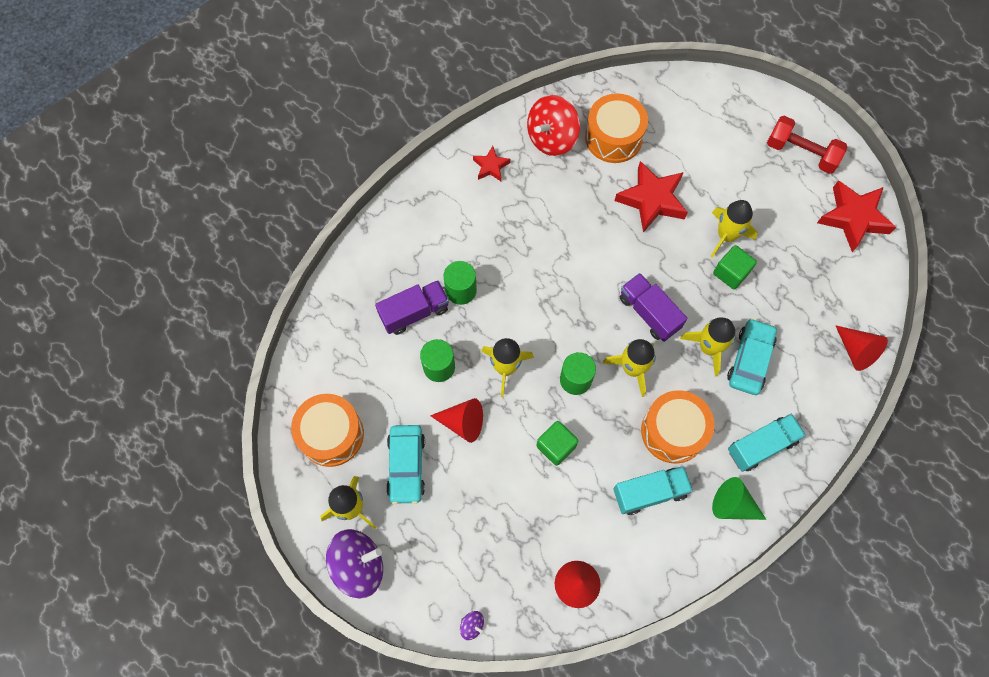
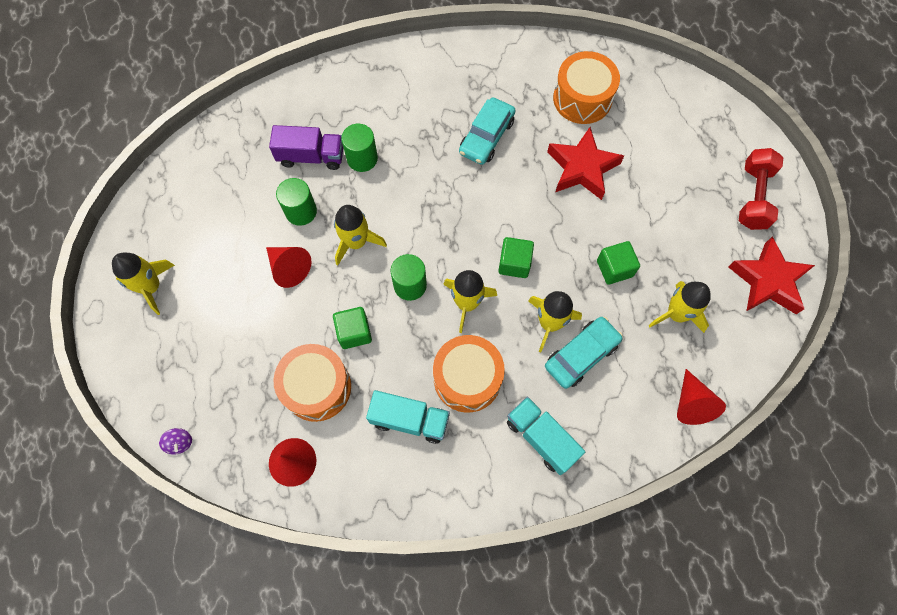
camera: 30 degrees right, 0 degrees up
(331, 434) = (177, 218): orange drum -> orange drum (317, 387)
(359, 565) = (124, 337): purple spinning top -> none
(406, 466) = (218, 278): turquoise car -> turquoise car (486, 137)
(491, 166) = (457, 70): red star -> none
(551, 138) = (526, 72): red spinning top -> none
(649, 313) = (514, 263): purple truck -> green cube
(726, 236) = (631, 234): yellow rocket -> yellow rocket (676, 314)
(733, 505) = (479, 476): green cone -> none
(761, 446) = (541, 438): turquoise truck -> turquoise truck turned 135 degrees counterclockwise
(801, 153) = (753, 197): red dumbbell -> red dumbbell turned 45 degrees clockwise

